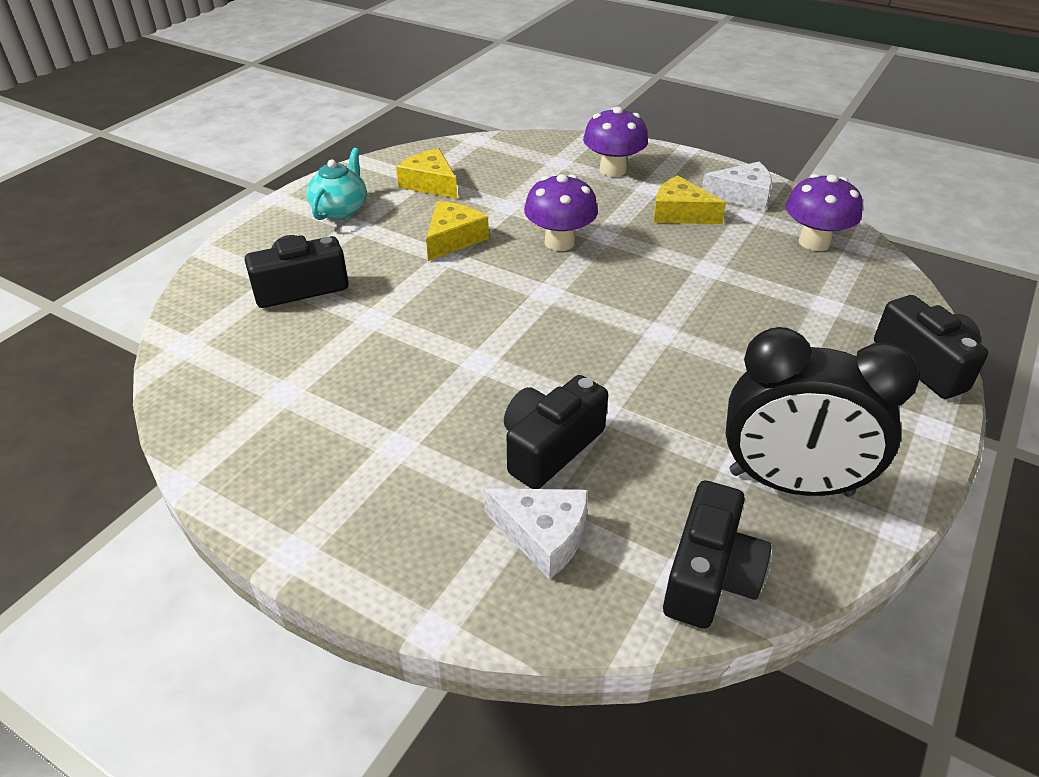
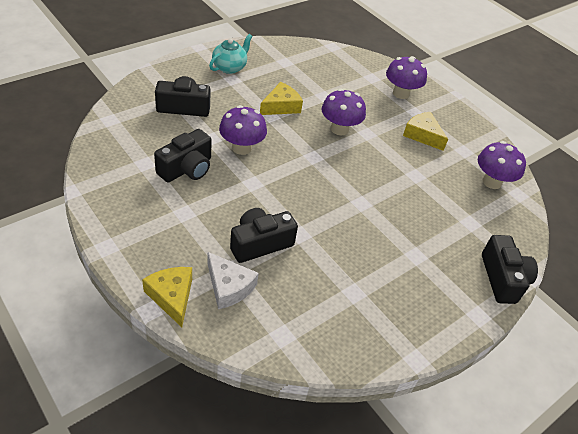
camera: 15 degrees right, 5 degrees up
(430, 183) = (288, 67): yellow cheese -> yellow cheese (172, 297)
(430, 316) = (241, 148): none -> purple mushroom
(709, 576) = (298, 340): black camera -> black camera (186, 169)
(742, 196) = (469, 137): white cheese -> none
(790, 483) = (374, 312): black clock -> none

